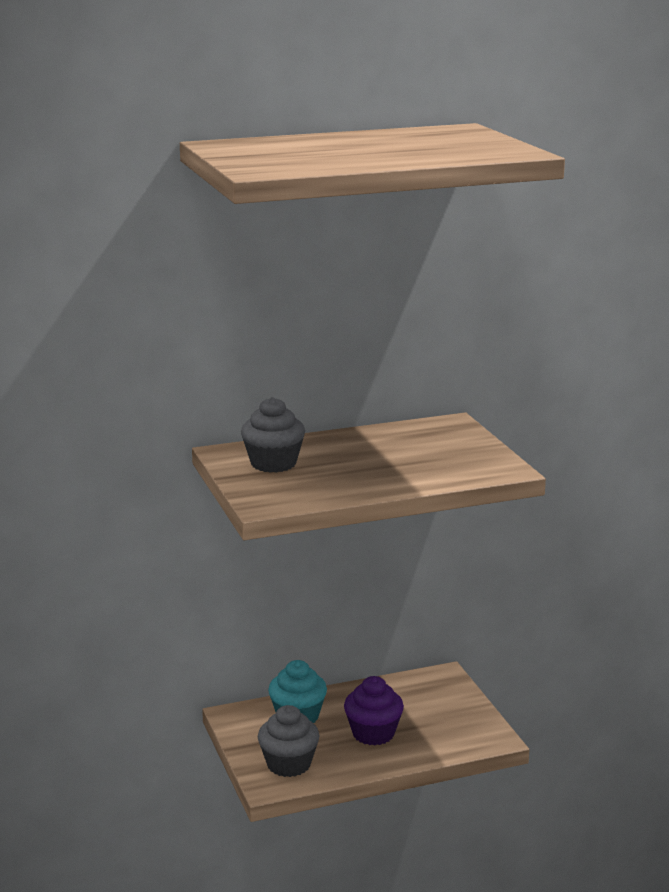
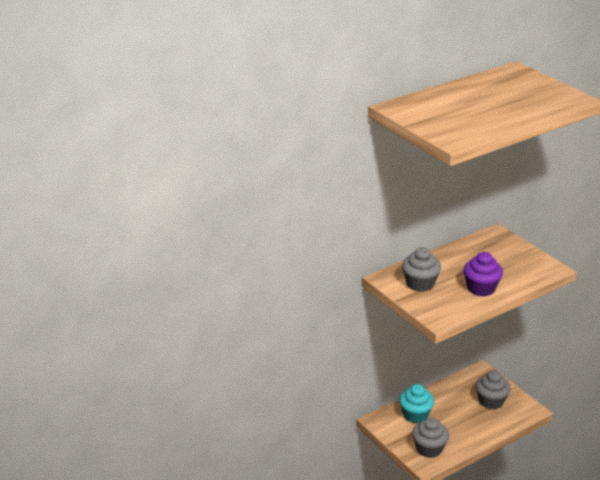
camera: 15 degrees left, 10 degrees up
(373, 733) = (464, 419): purple cupcake -> purple cupcake (481, 288)
(433, 717) = (491, 401): none -> grey cupcake

